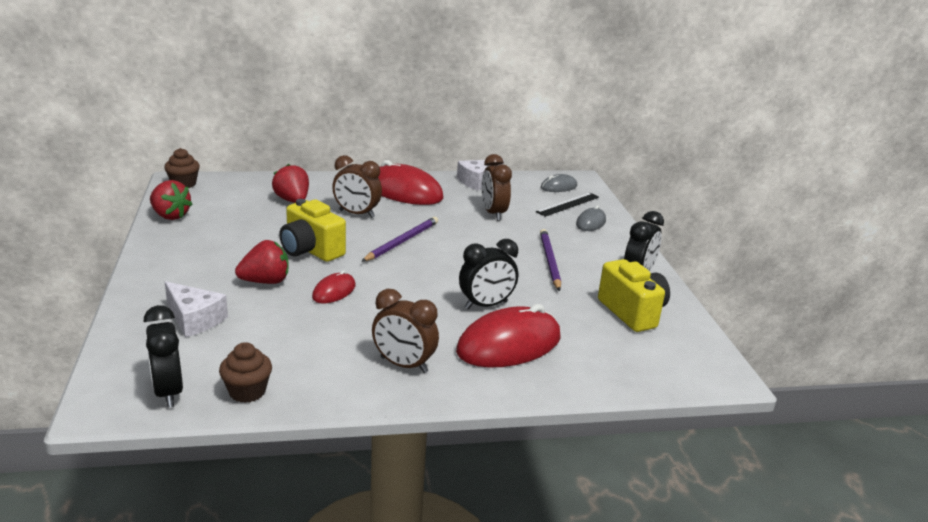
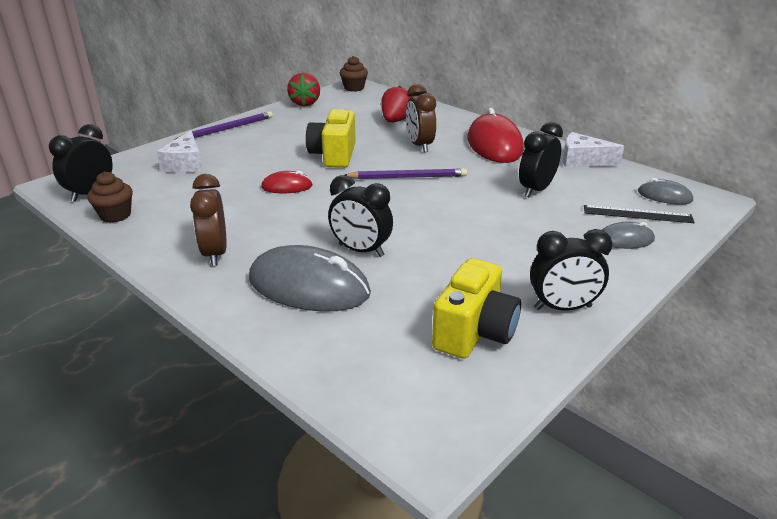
camera: 55 degrees right, 5 degrees up
(265, 281) = (265, 161): red strawberry -> none
(493, 213) = (536, 190): brown clock -> black clock
(509, 344) = (309, 286): red mouse -> grey mouse
(549, 261) = (498, 249): purple pencil -> purple pencil (227, 129)

